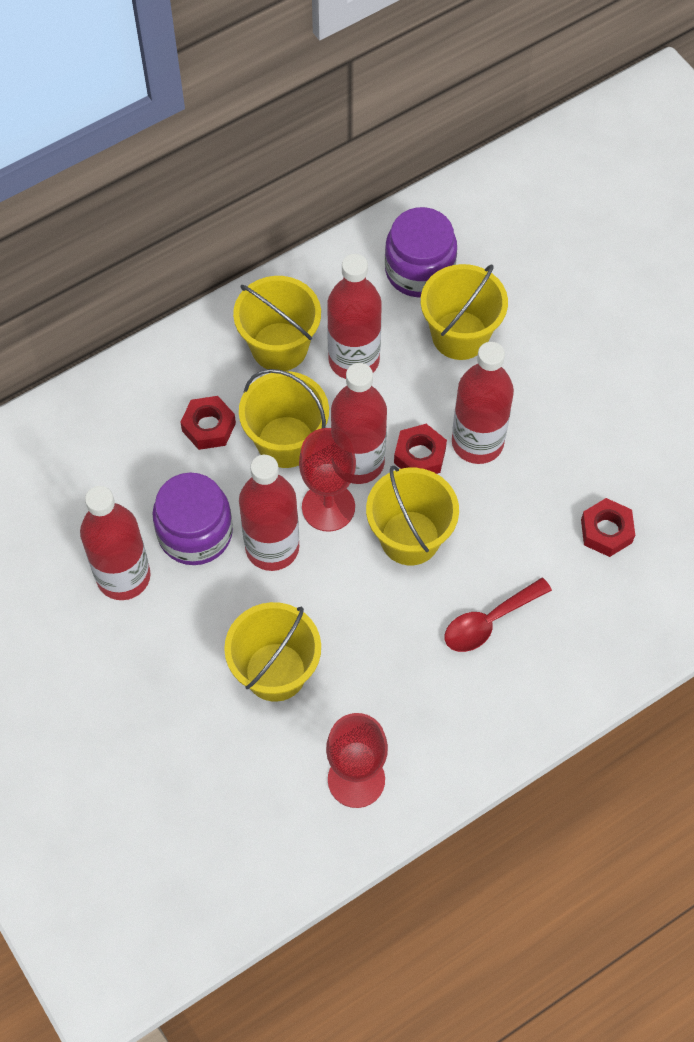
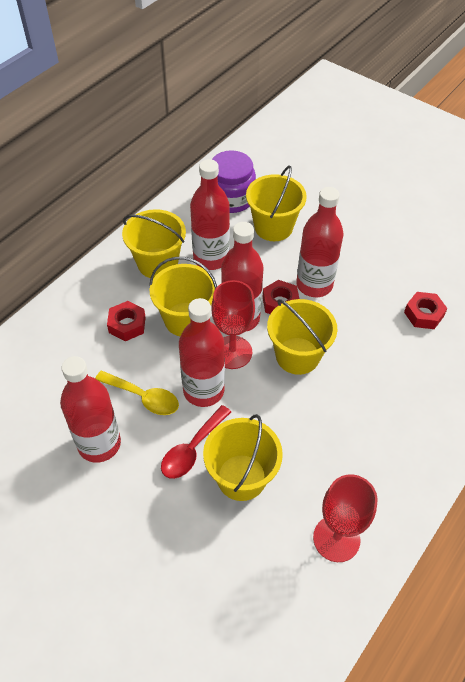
camera: 20 degrees left, 10 degrees down
(195, 533) = (143, 397): purple jar -> yellow spoon
(489, 621) = (377, 394): red spoon -> red spoon (192, 449)

